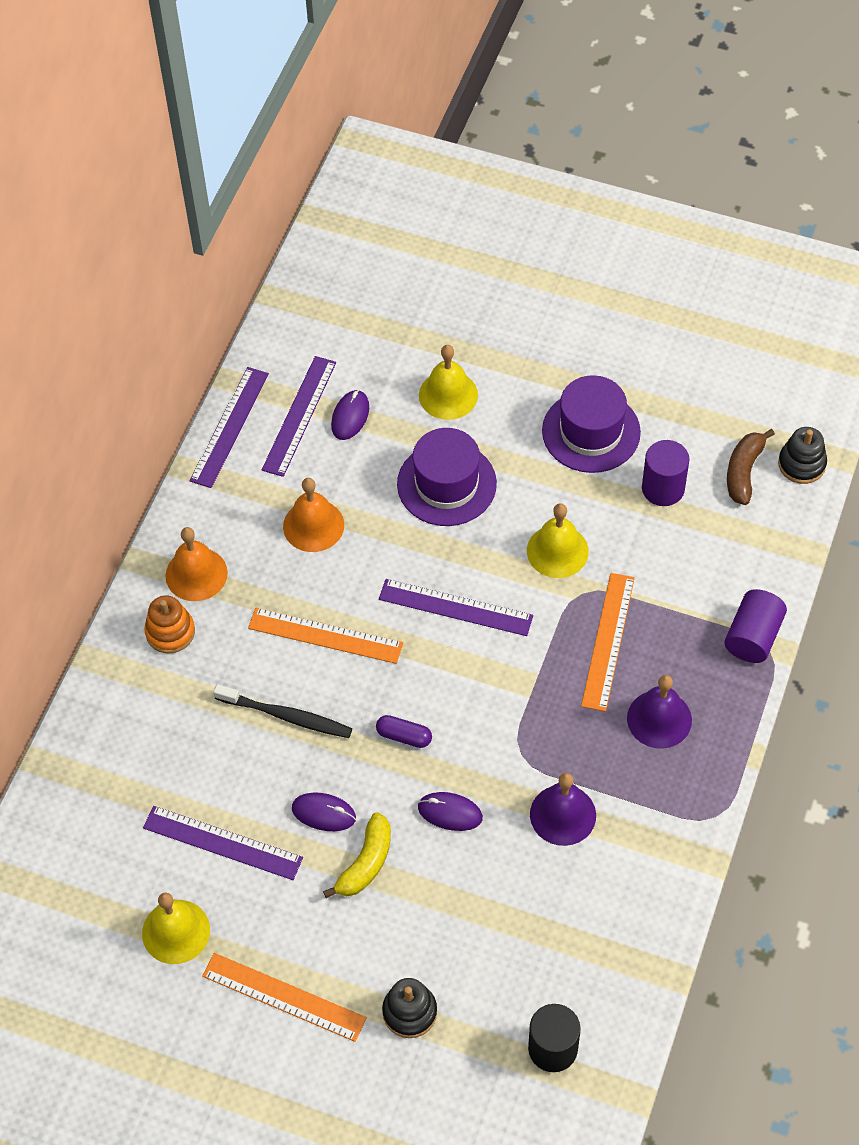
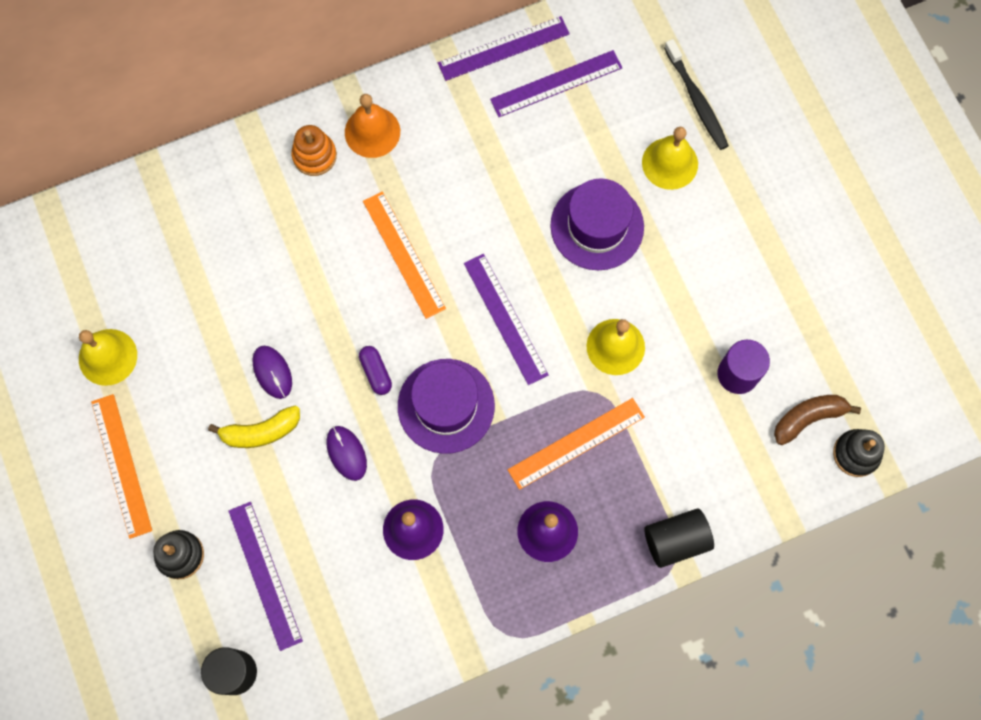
camera: 45 degrees right, 15 degrees up
(222, 843) = (194, 328): purple ruler -> purple ruler (265, 575)
(286, 716) = (321, 284): black toothbrush -> black toothbrush (696, 100)
(313, 525) = (480, 170): orange bell -> none
(350, 416) = (588, 116): purple mouse -> none
(591, 431) = (736, 284): purple hat -> purple hat (446, 406)
(753, 636) = (676, 540): purple cylinder -> black cylinder

